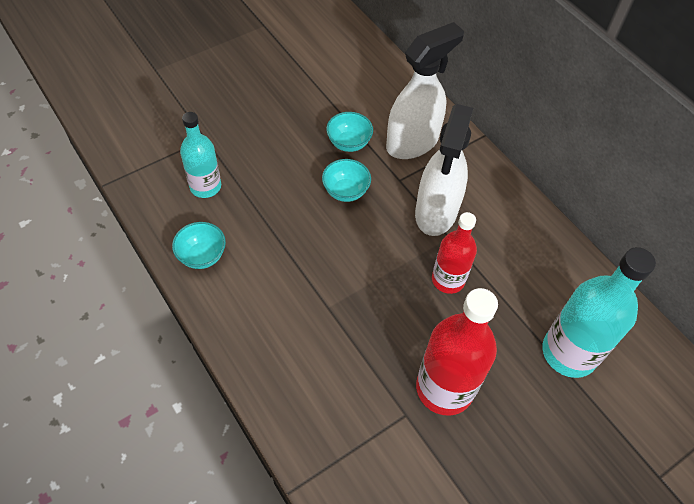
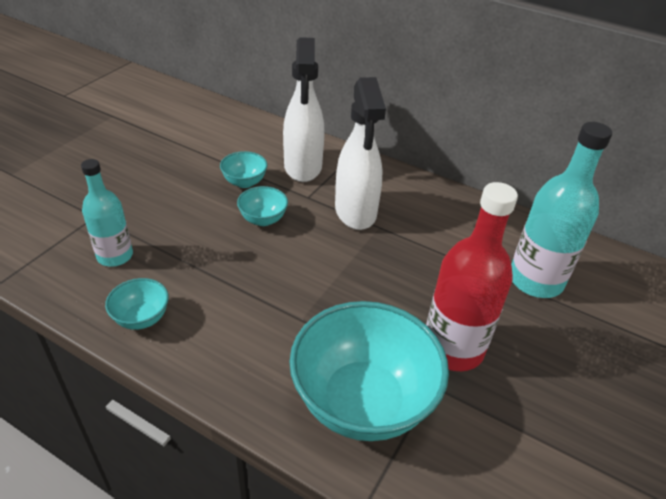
camera: 25 degrees left, 15 degrees down
(339, 403) = (363, 401): none -> turquoise bowl
(412, 143) = (303, 167): white spray bottle -> white spray bottle turned 150 degrees clockwise
(448, 280) = (399, 259): red bottle -> none

